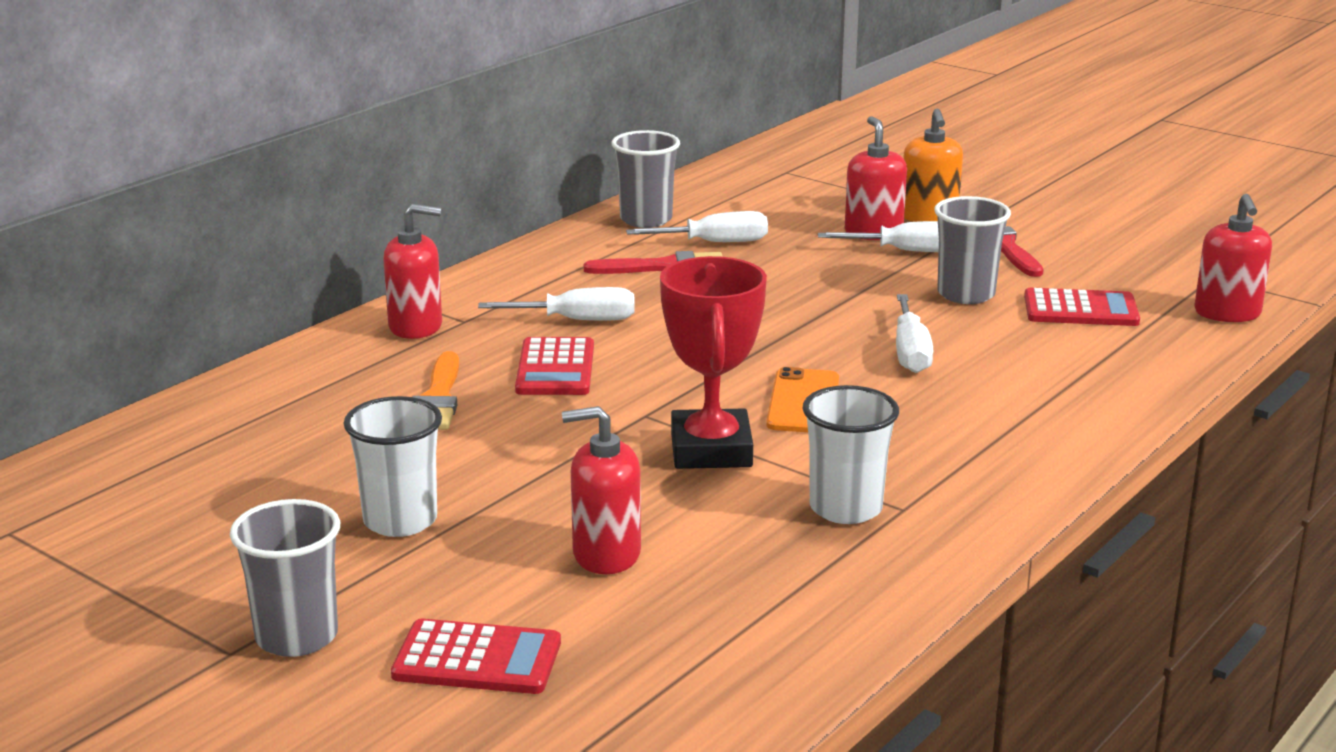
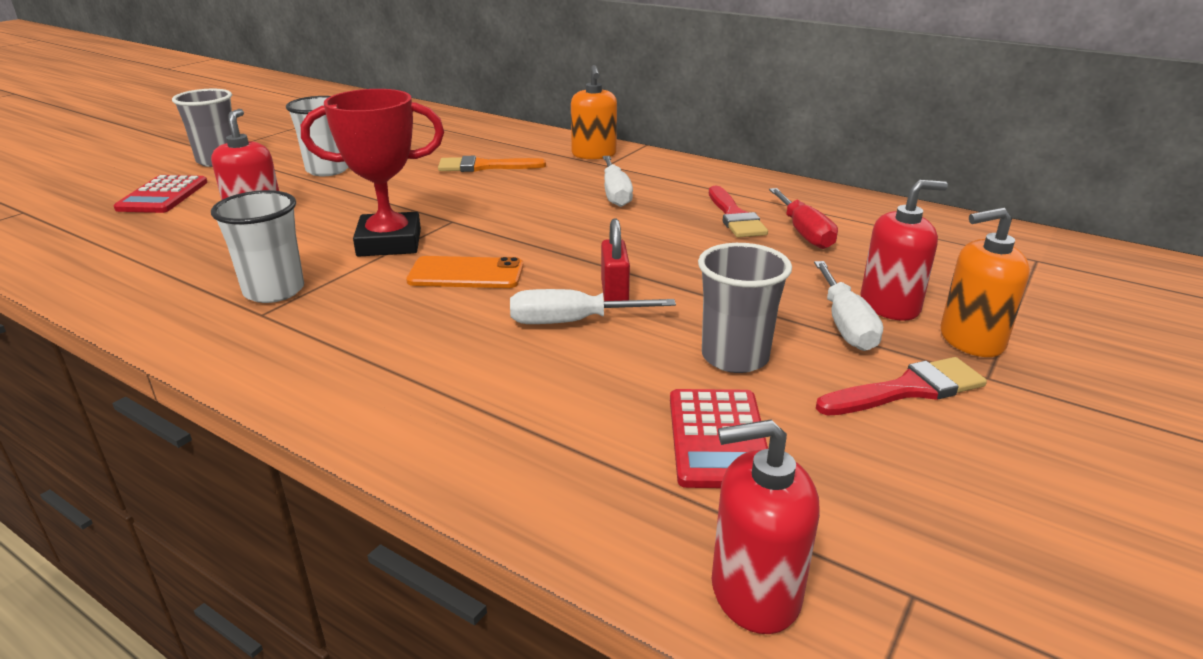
camera: 85 degrees right, 5 degrees up
(416, 327) = (594, 154): red soap dispenser -> orange soap dispenser
(555, 368) = (530, 192): red calculator -> none
(646, 220) = (840, 206): grey cup -> none
(715, 243) = (804, 233): white screwdriver -> red screwdriver
(852, 332) = (614, 294): none -> red padlock

